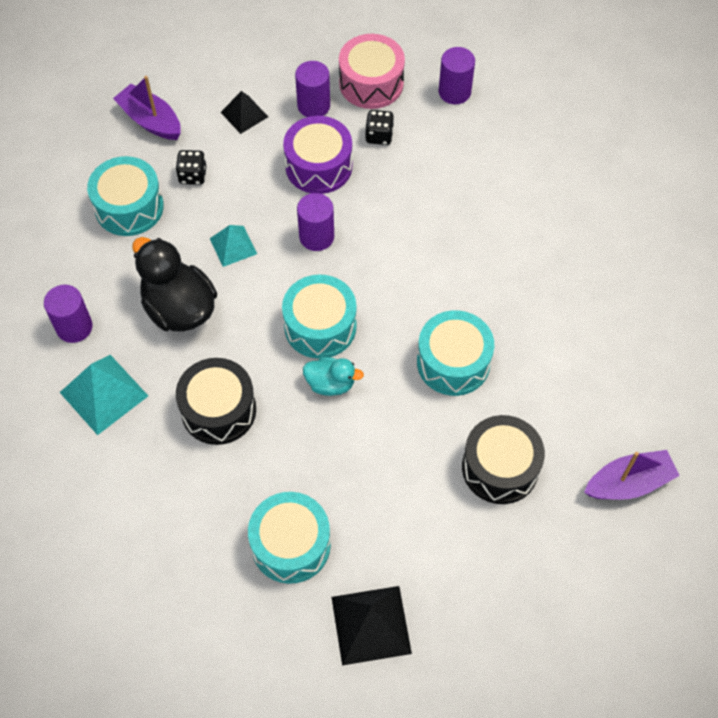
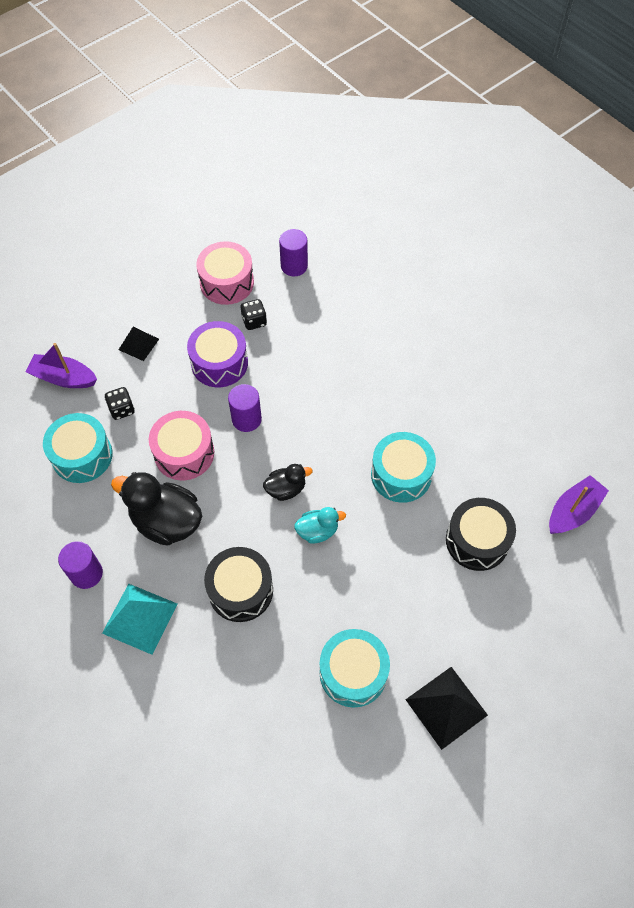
camera: 25 degrees left, 0 degrees up
(233, 246) = (184, 453): turquoise pyramid -> pink drum
(313, 105) = (191, 316): purple cylinder -> none
(320, 326) = (286, 489): turquoise drum -> black duck

